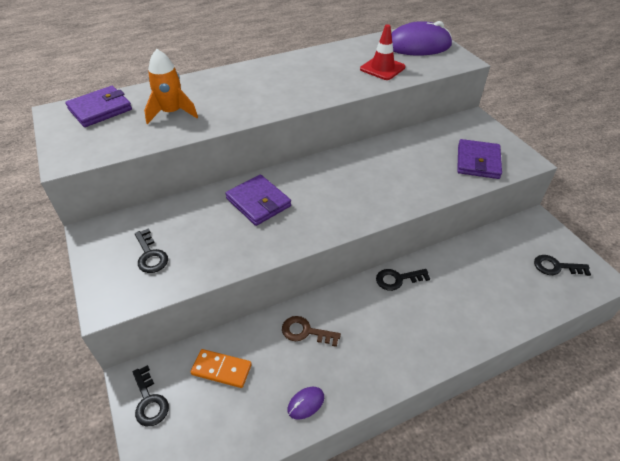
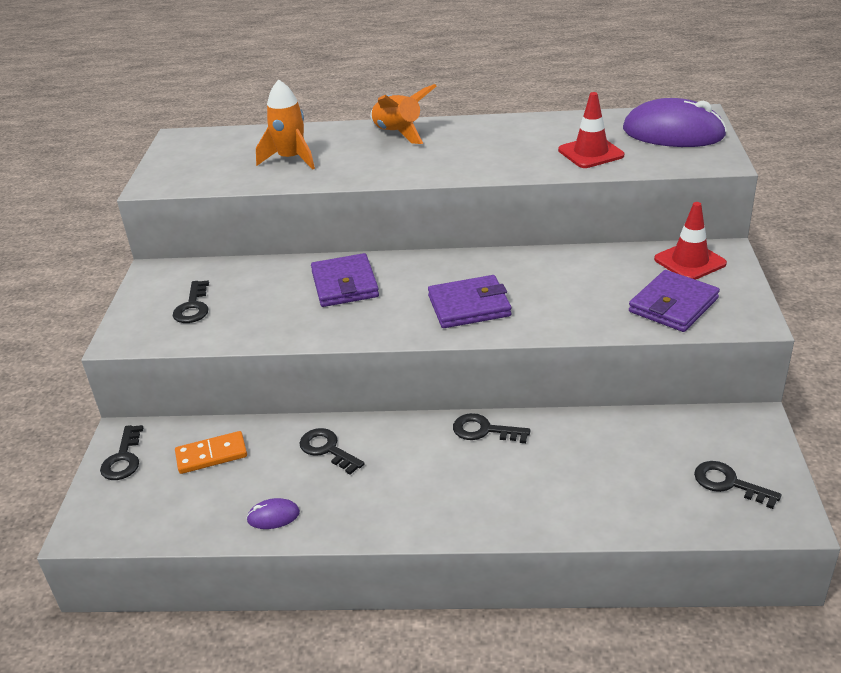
camera: 30 degrees right, 10 degrees down
(100, 109) = (222, 143): purple wallet -> purple wallet (469, 306)
(221, 369) = (211, 455): orange domino -> orange domino turned 60 degrees counterclockwise
(239, 76) = (398, 133): none -> orange rocket
(305, 332) = (327, 449): brown key -> black key
(462, 129) = (690, 261): none -> red traffic cone

